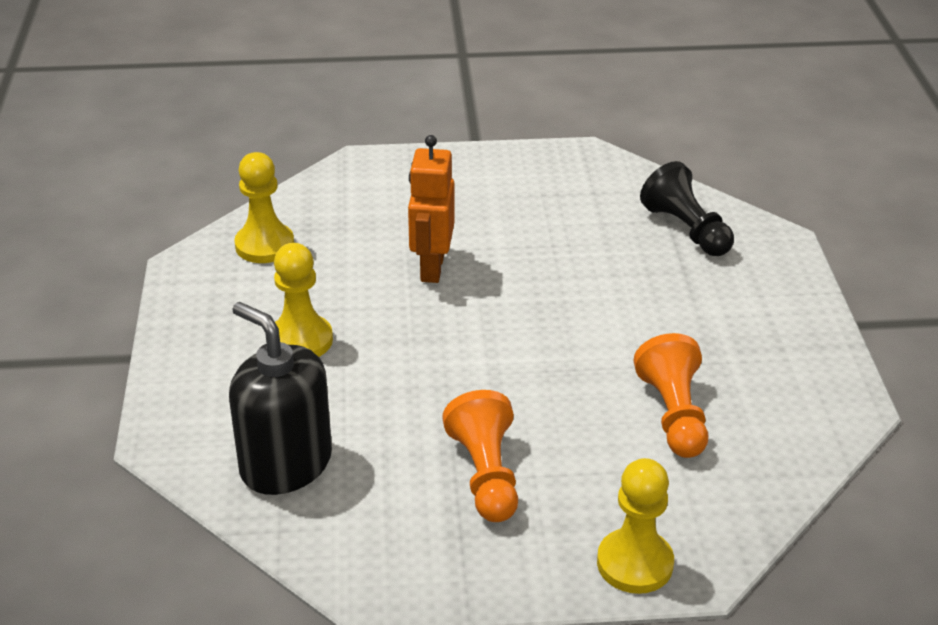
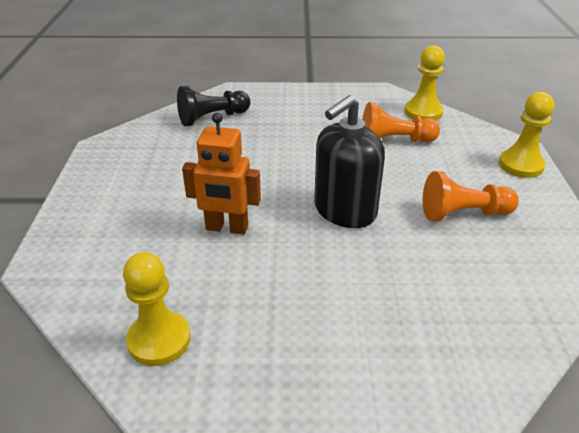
camera: 85 degrees left, 0 degrees up
(286, 464) = (478, 318): black soap dispenser -> black soap dispenser (345, 210)
(300, 340) = (316, 310): yellow pawn -> yellow pawn (423, 112)

